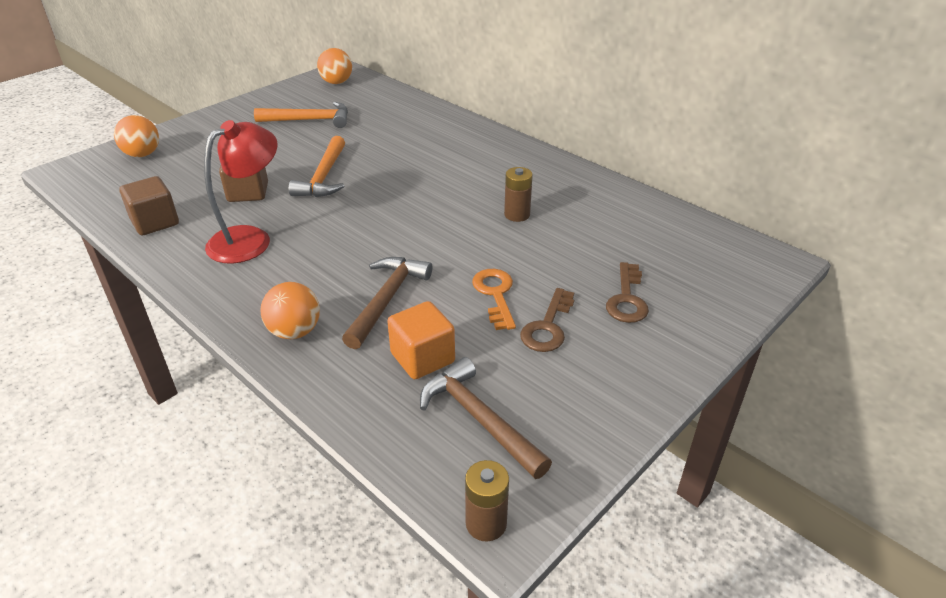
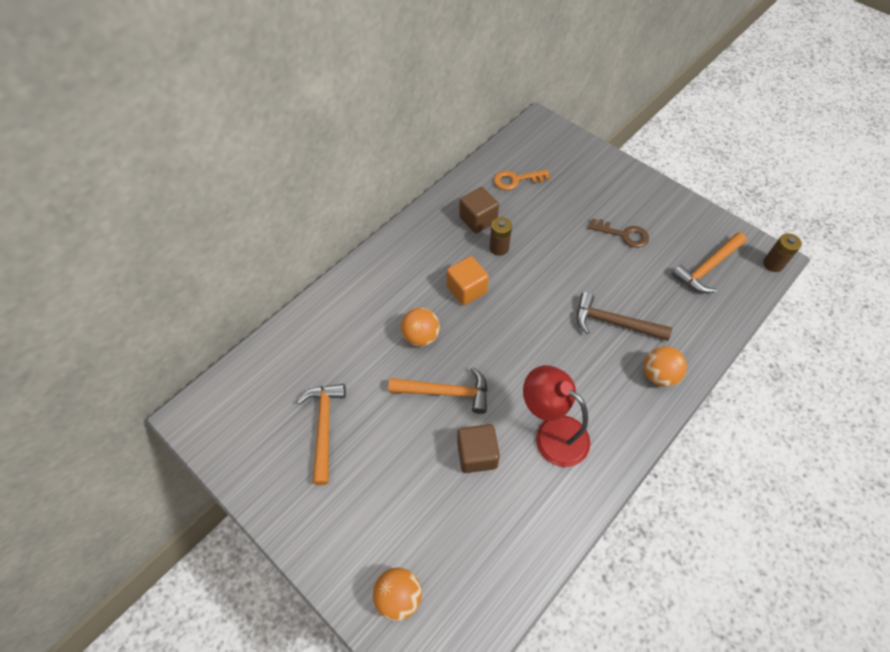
camera: 90 degrees left, 20 degrees up
(155, 222) = (535, 528): brown cube -> brown cube (478, 219)
(336, 82) = (225, 415): orange ball -> orange ball (421, 336)
(422, 358) = (666, 297): orange cube -> orange cube (467, 289)
(479, 419) = (708, 268): brown hammer -> orange hammer
(495, 294) = (597, 261): orange key -> orange key (516, 180)
(627, 299) = (589, 195): brown key -> none

